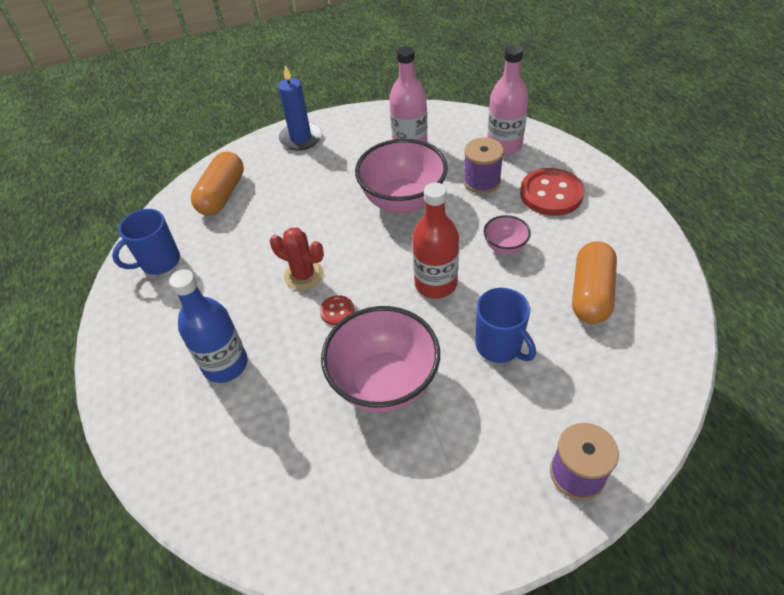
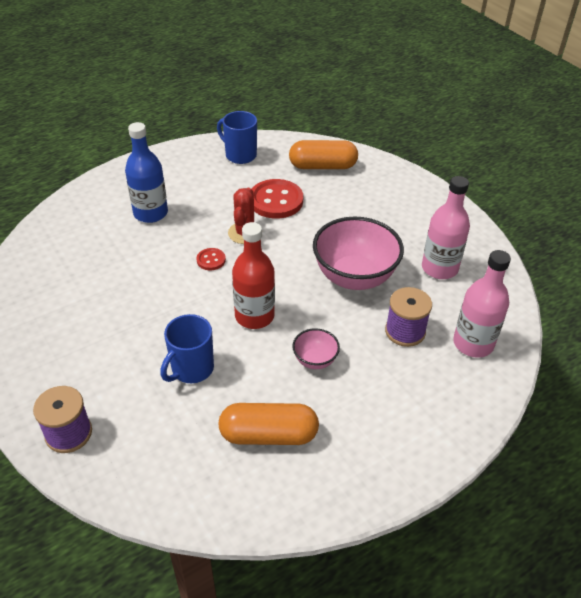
camera: 70 degrees right, 5 degrees down
(301, 138) = (415, 193): blue candle -> none
(384, 382) = (144, 301): pink bowl -> none
(551, 194) = (407, 392): red button -> red button (276, 201)

